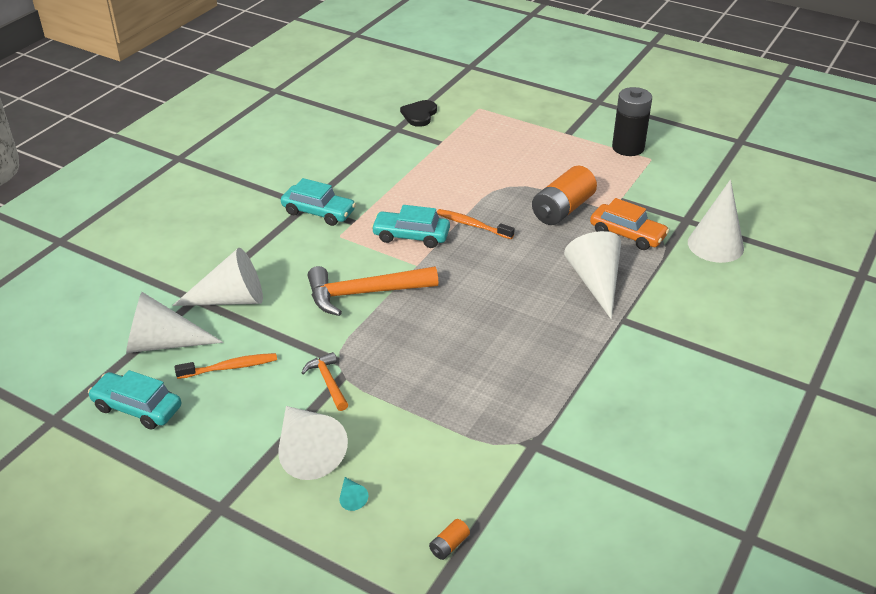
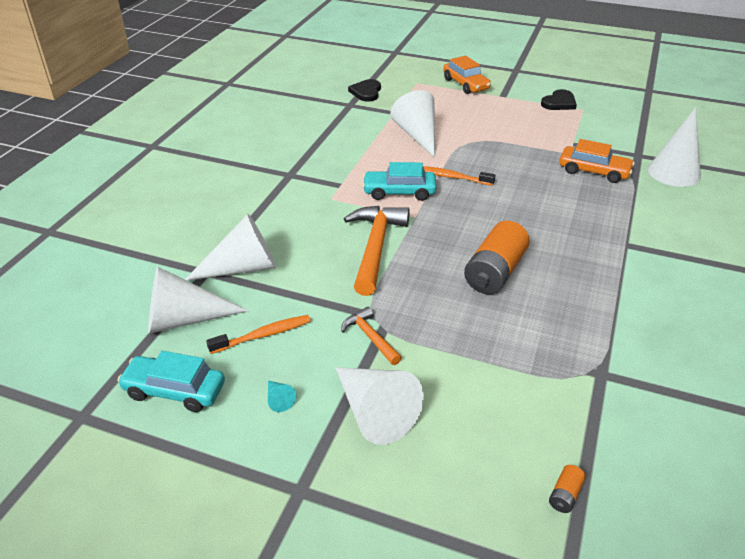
camera: 10 degrees left, 0 degrees up
(318, 212) = (303, 180): turquoise car -> none
(351, 498) = (440, 457): turquoise cone -> turquoise cone (278, 399)
(364, 293) = (375, 248): orange hammer -> orange hammer turned 120 degrees clockwise
(532, 115) = (465, 84): none -> orange car
(562, 209) = (527, 156): orange battery -> orange battery (495, 272)
(595, 282) = (586, 214): white cone -> white cone (418, 135)
(628, 148) = (559, 103): black battery -> black heart

